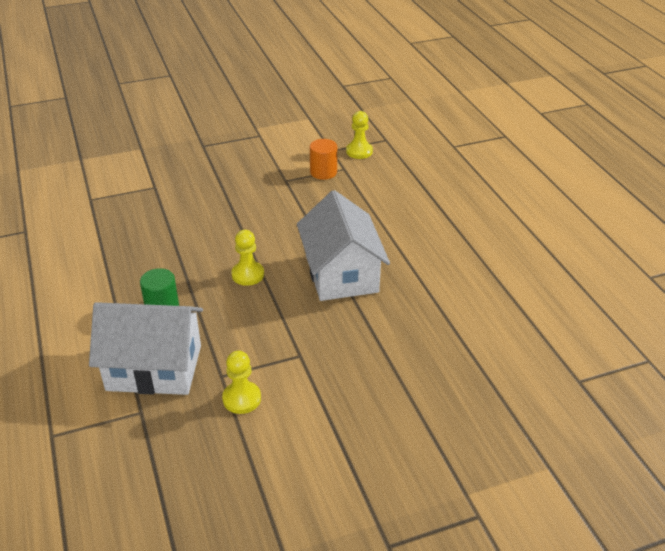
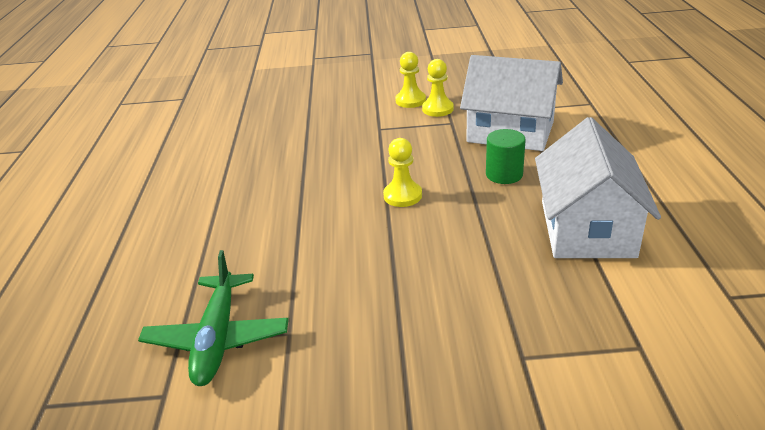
camera: 160 degrees left, 5 degrees down
(323, 172) = (217, 338): orange cylinder -> green plane
(341, 273) = (300, 185): white house -> white house (587, 228)
(359, 151) = (119, 380): yellow pawn -> yellow pawn (410, 101)

